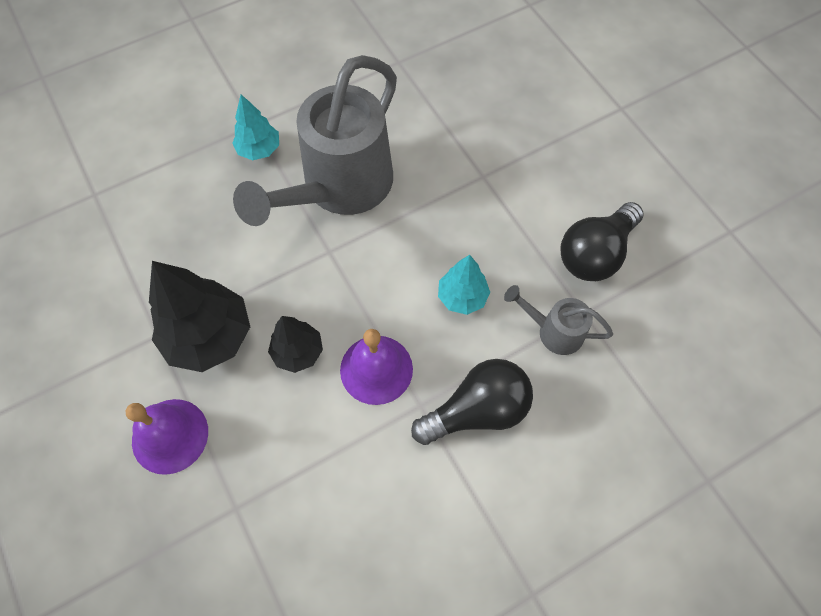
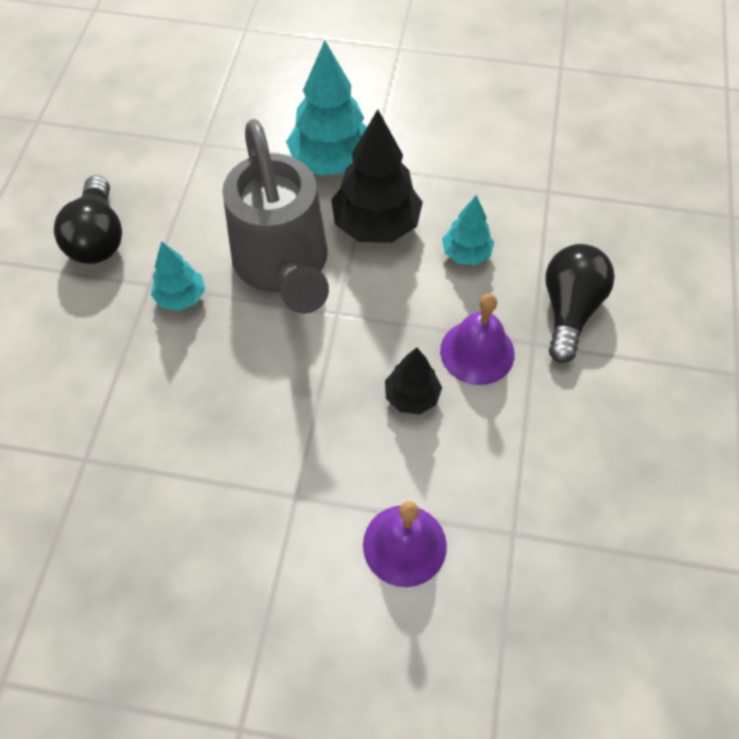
camera: 50 degrees left, 5 degrees down
(209, 336) = (335, 454): black tree -> black tree (376, 225)
(461, 147) = (331, 161): none -> turquoise tree
(554, 331) = (547, 219): grey watering can -> none
(595, 254) = (506, 150): black light bulb -> black light bulb (98, 237)

